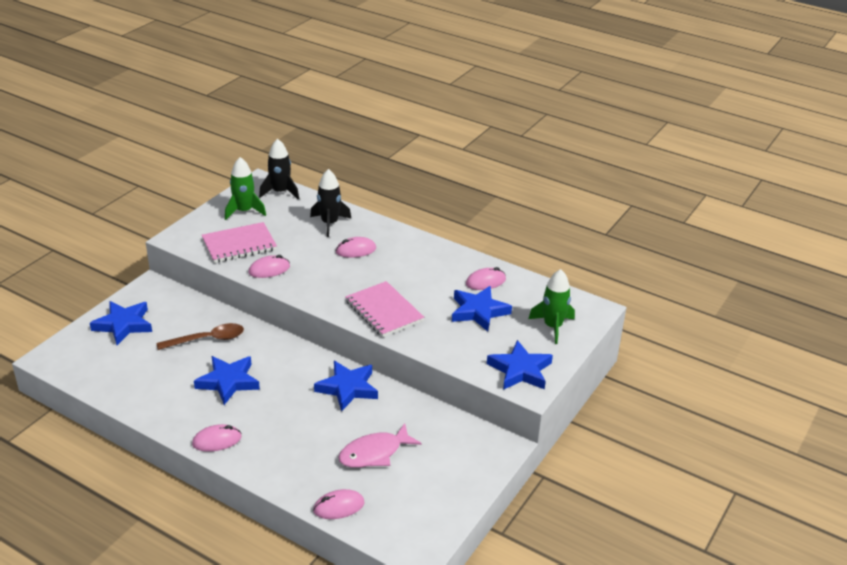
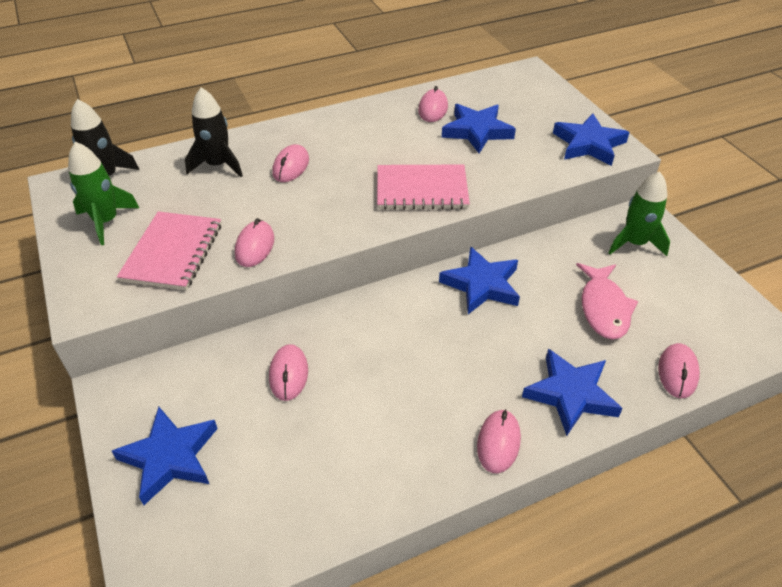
camera: 55 degrees left, 10 degrees up
(207, 339) = (288, 374): brown spoon -> pink mouse
(228, 382) = (391, 386): blue star -> blue star (570, 394)
(552, 327) = (536, 101): green rocket -> green rocket (634, 243)

